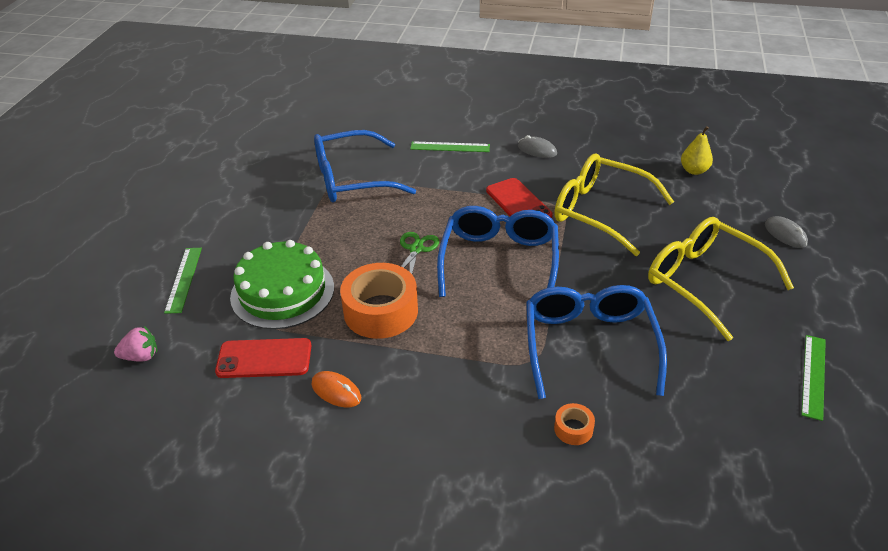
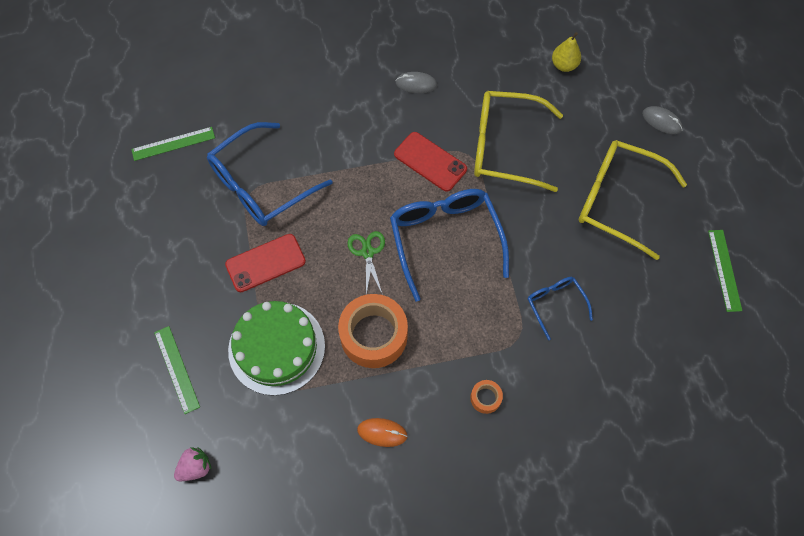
camera: 25 degrees left, 25 degrees up
(264, 359) = (304, 425): red phone -> red phone (265, 263)
(450, 147) = (332, 107): green ruler -> green ruler (173, 143)
(573, 429) = (576, 391): orange tape -> orange tape (485, 398)
(589, 345) = (555, 304): blue glasses -> blue glasses, size x0.51

